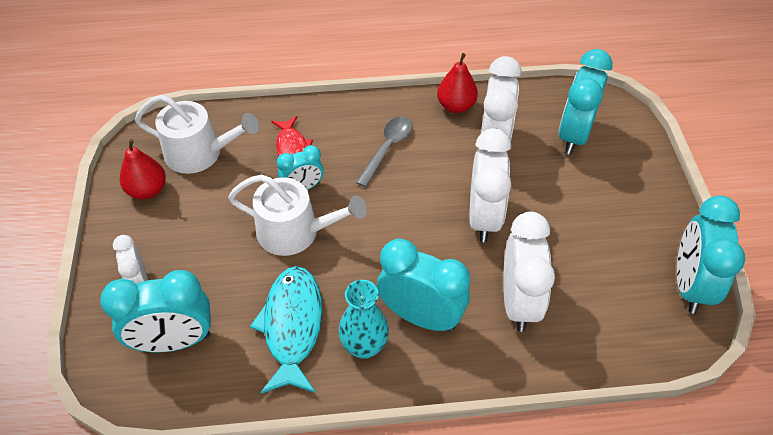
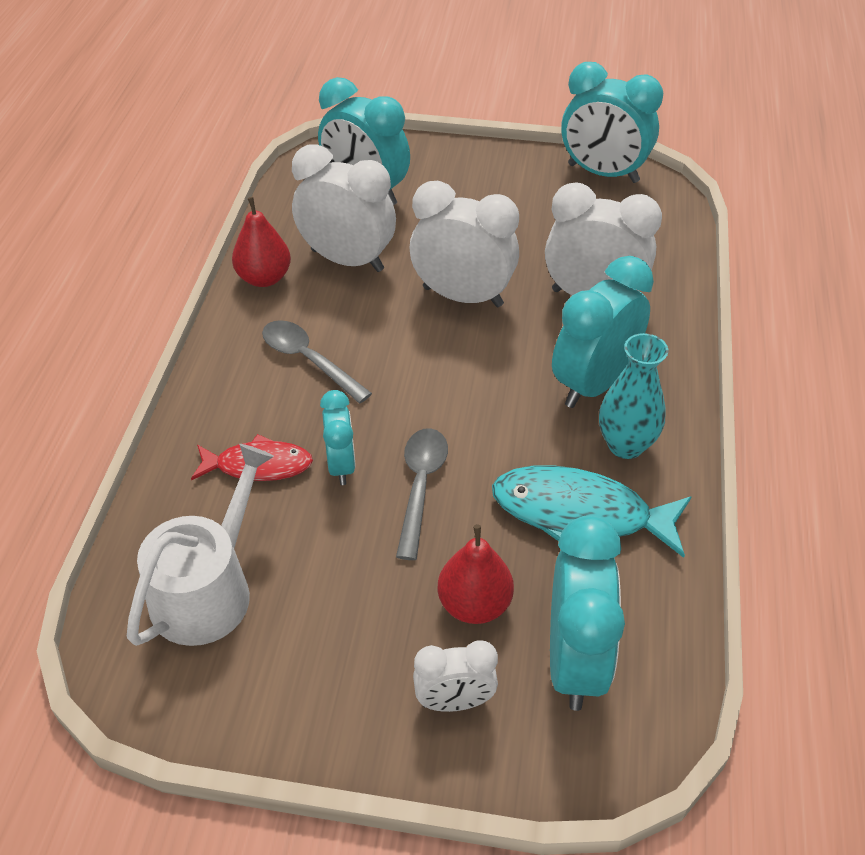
camera: 75 degrees left, 5 degrees down
(147, 190) = (259, 676): red pear -> red pear (474, 604)
(295, 232) = (420, 486): white watering can -> grey spoon

